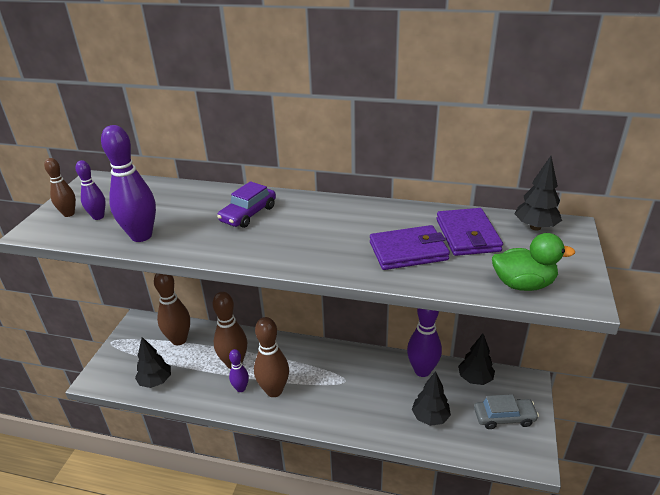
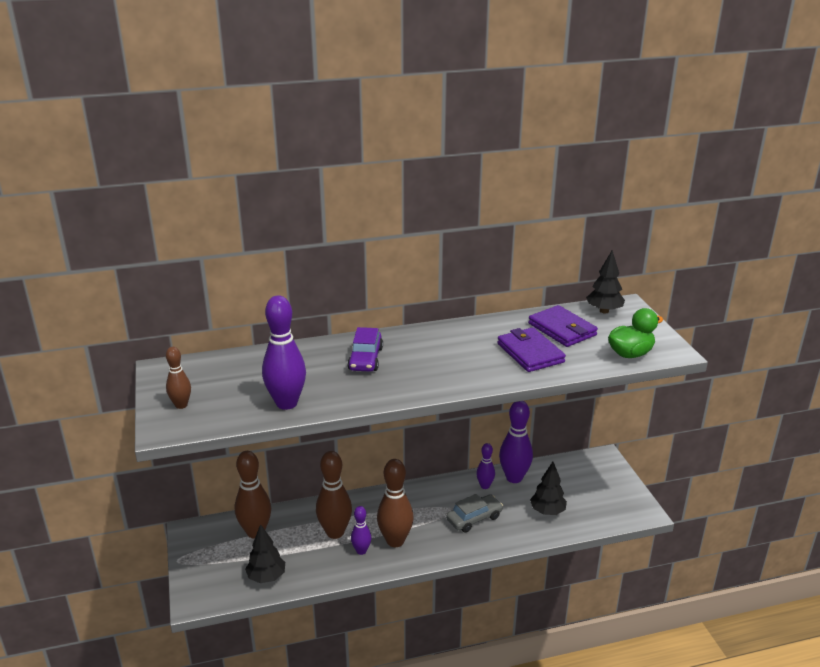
camera: 30 degrees left, 5 degrees down
(98, 217) = (218, 399): purple bowling pin -> purple bowling pin (485, 486)
(408, 251) = (530, 353): purple wallet -> purple wallet turned 75 degrees counterclockwise
(475, 379) = (561, 469): black tree -> none
(504, 417) = (603, 490): grey car -> grey car (474, 518)

